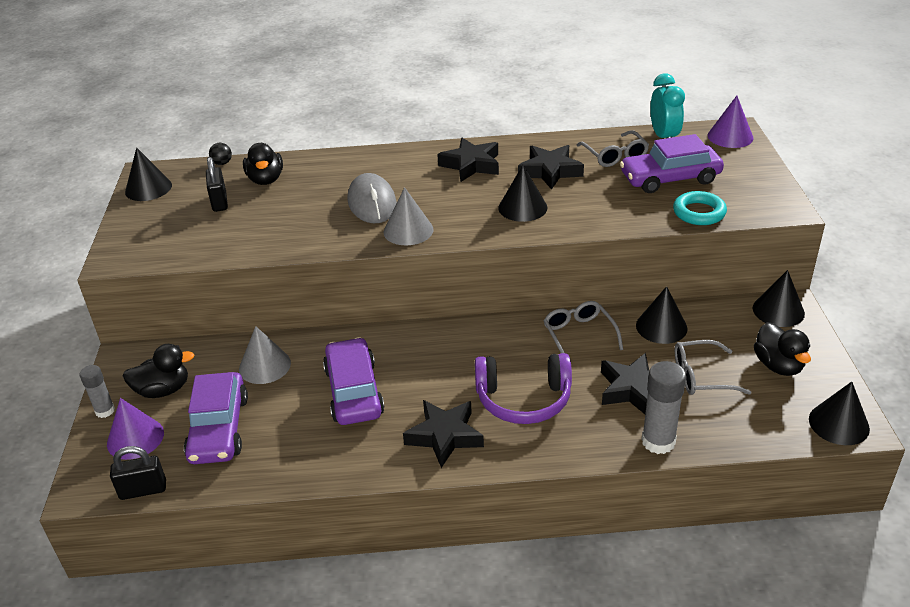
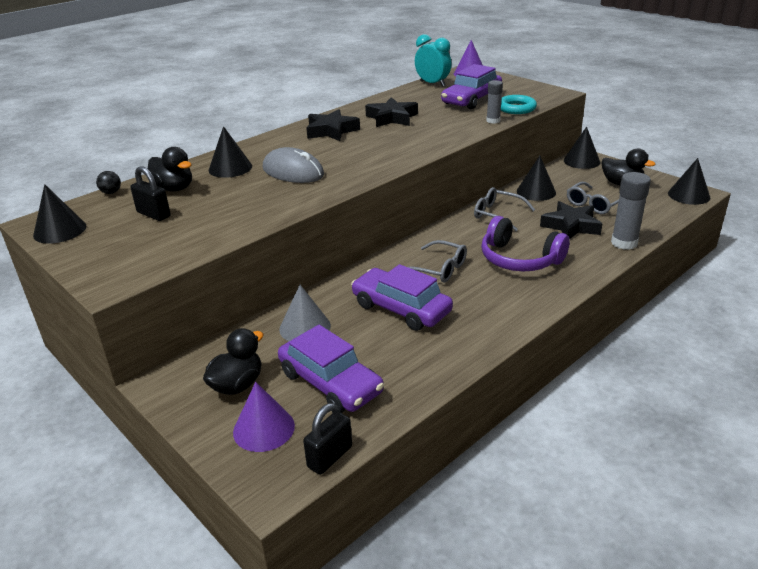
camera: 40 degrees left, 5 degrees down
(105, 411) = (201, 427): grey glue stick -> grey glue stick (493, 121)
(408, 230) = (349, 176): grey cone -> none
(444, 436) = (504, 301): black star -> none
(522, 207) = (407, 139): black cone -> black cone (230, 168)
(523, 399) = (519, 259): purple headphones -> purple headphones turned 75 degrees clockwise
(615, 156) = (419, 100): grey glasses -> grey glasses (439, 269)

